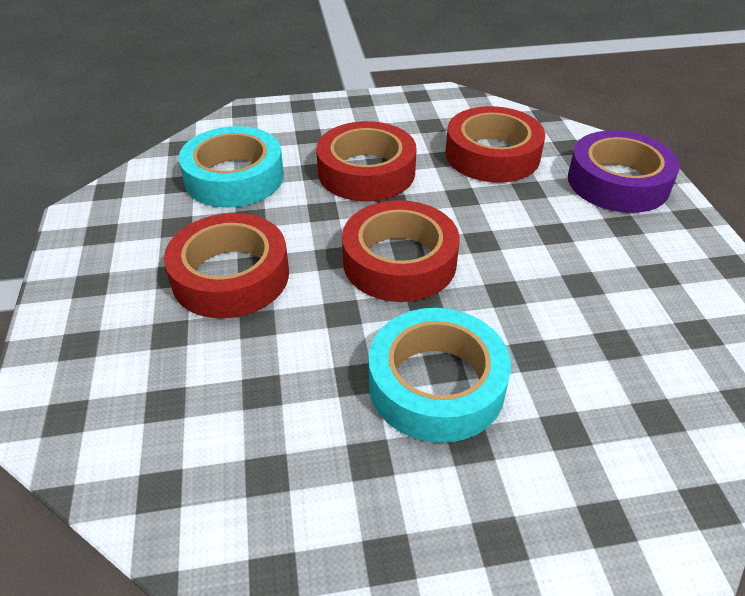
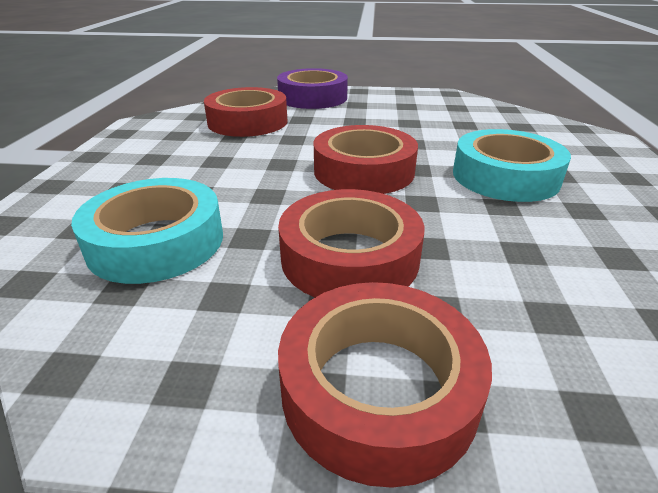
camera: 75 degrees left, 10 degrees down
(366, 172) = (223, 168): red tape -> red tape (378, 388)

